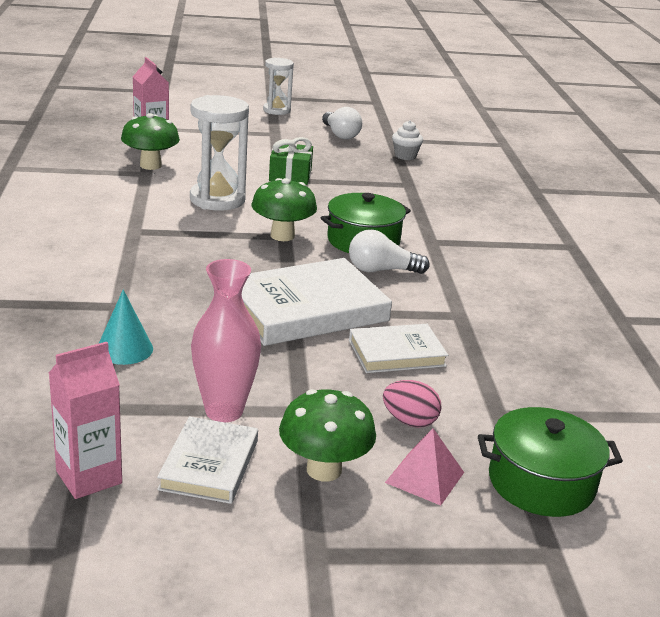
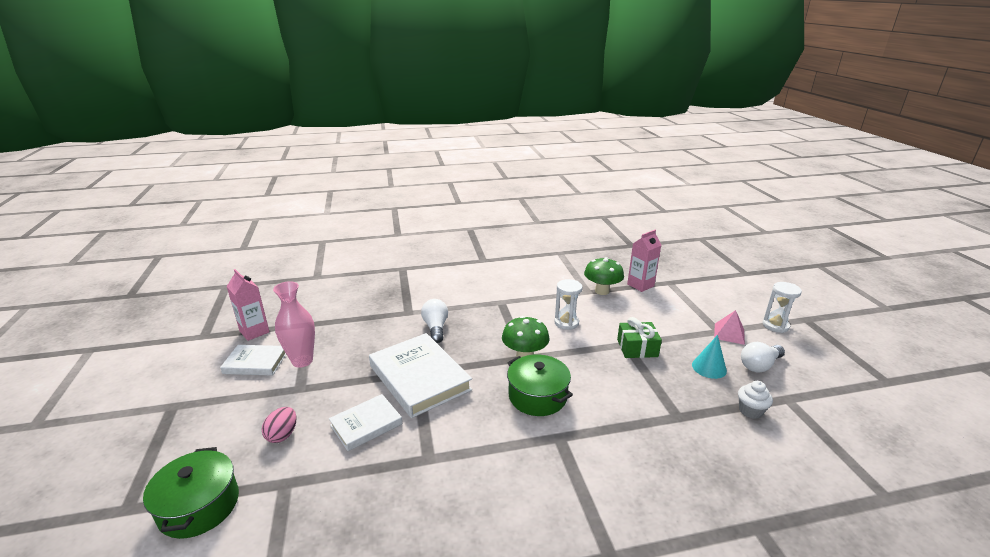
camera: 85 degrees right, 0 degrees up
(124, 349) = (363, 322): turquoise cone -> turquoise cone (709, 367)
(217, 200) = (566, 323): white hourglass -> white hourglass, size x0.63
(324, 470) = (241, 402): green mushroom -> none
(381, 270) = (490, 409): white light bulb -> white light bulb (435, 328)
(396, 353) = (366, 424): white book -> white book turned 75 degrees clockwise
(425, 477) = (222, 444): pink pyramid -> pink pyramid (729, 333)

